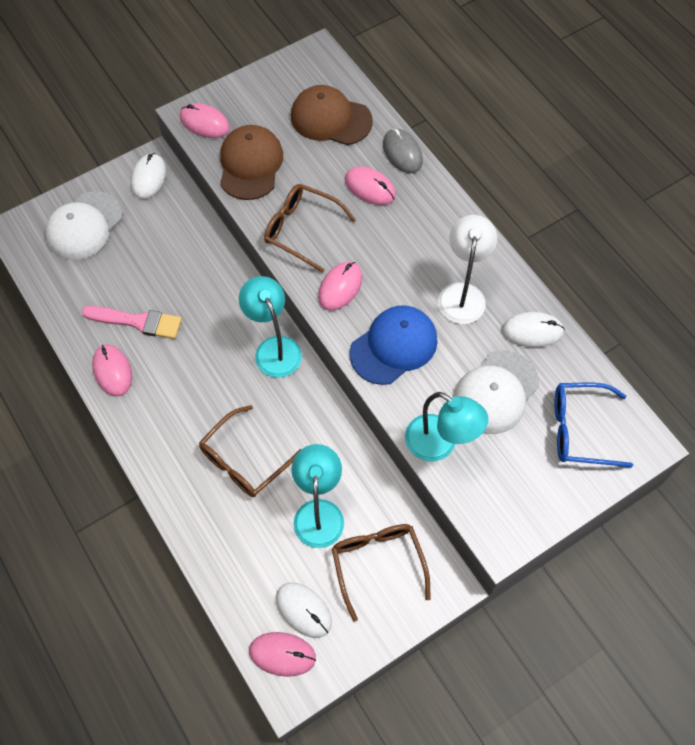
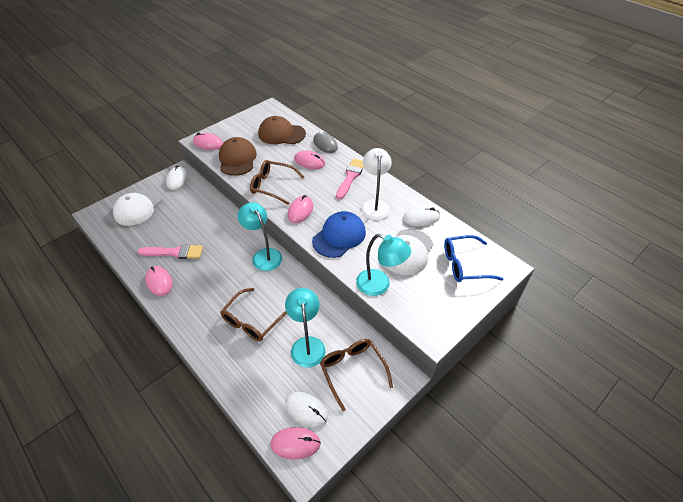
camera: 10 degrees left, 15 degrees down
(433, 230) = (350, 177): none -> pink brush

